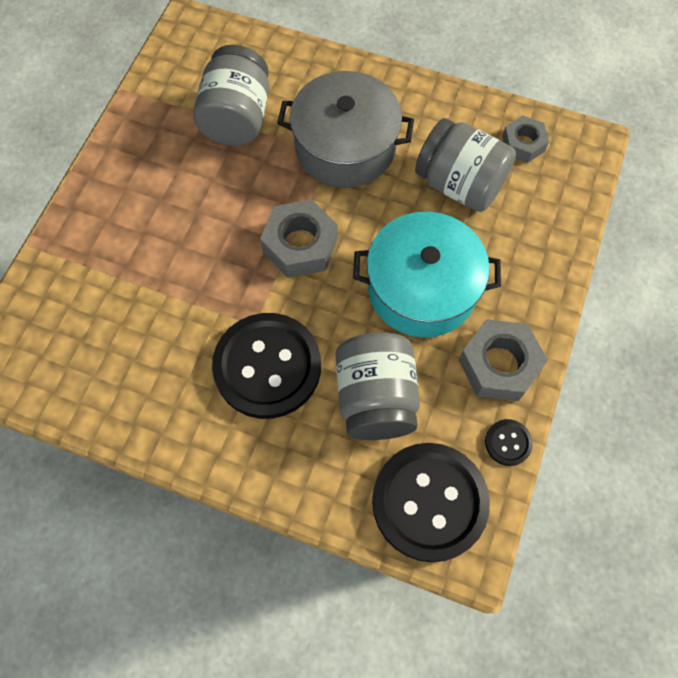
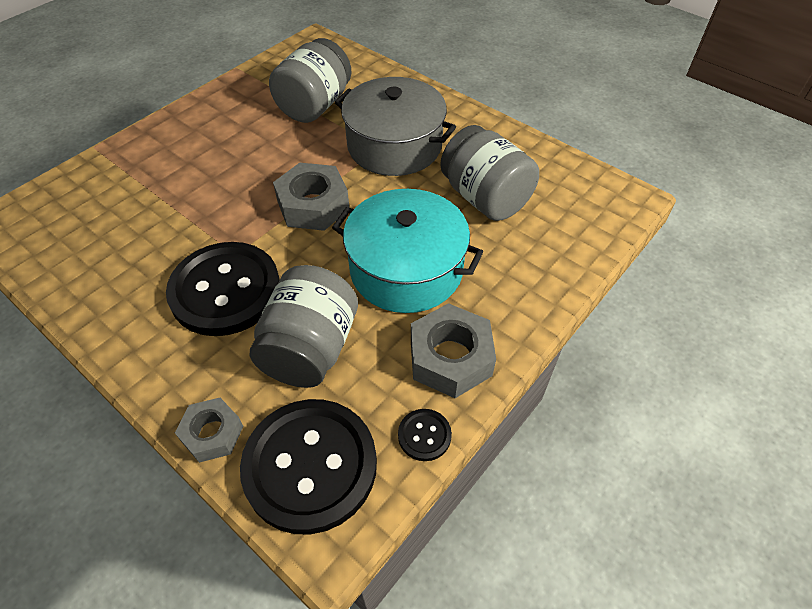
camera: 20 degrees right, 15 degrees down
(523, 144) = (561, 183): grey nut -> grey nut (212, 434)

